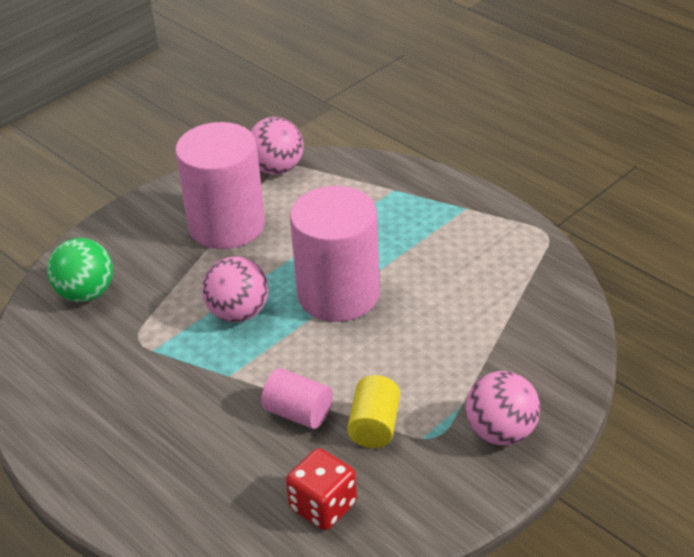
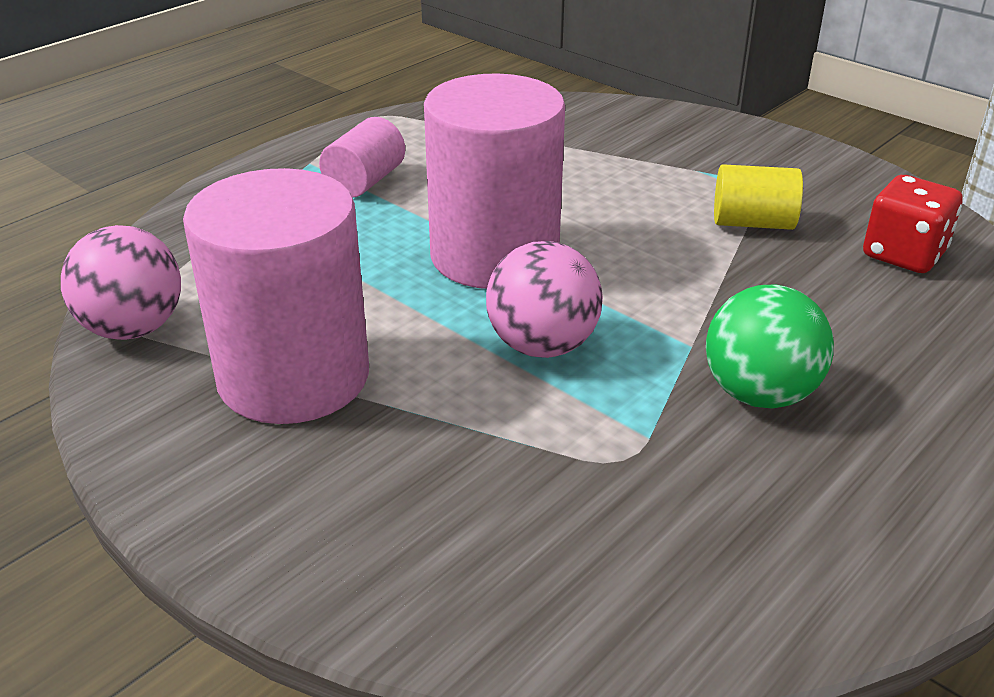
camera: 95 degrees left, 5 degrees down
(86, 293) = (490, 557): green ball -> green ball (759, 394)
(298, 413) = (750, 279): pink cylinder -> pink cylinder (365, 182)
(501, 432) = (732, 148): pink ball -> none

